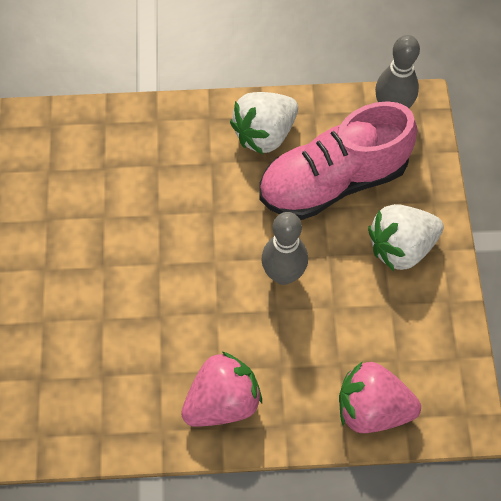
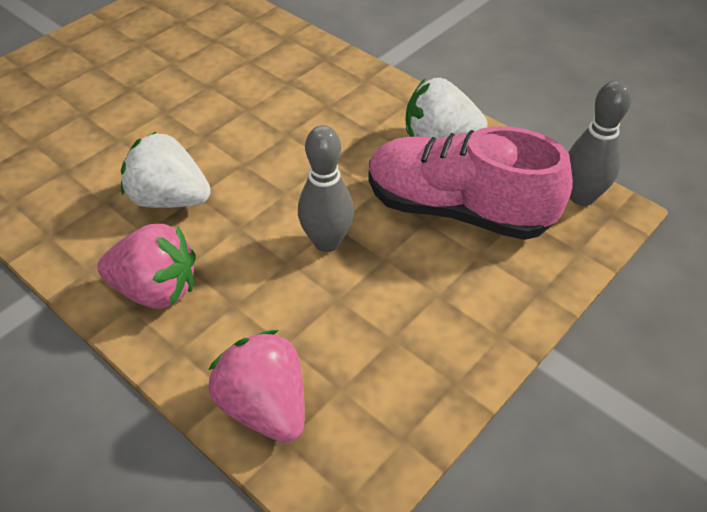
camera: 45 degrees right, 15 degrees down
(401, 247) = (459, 302): white strawberry -> white strawberry (169, 199)

